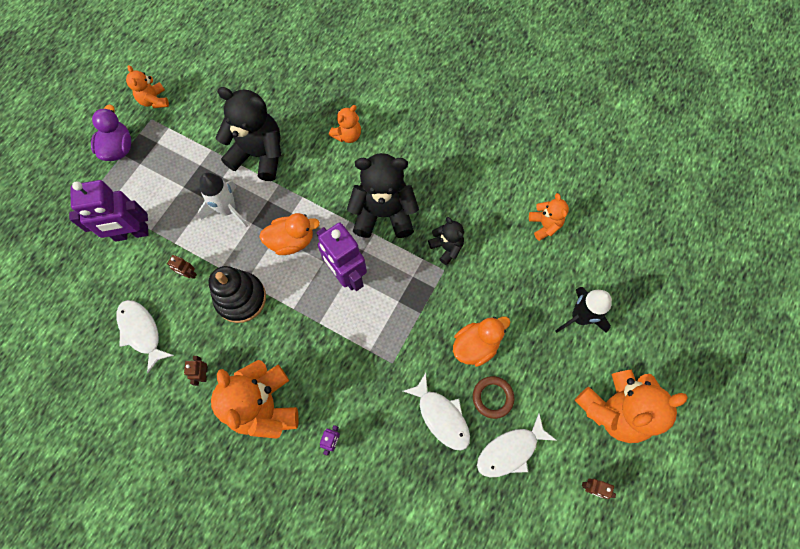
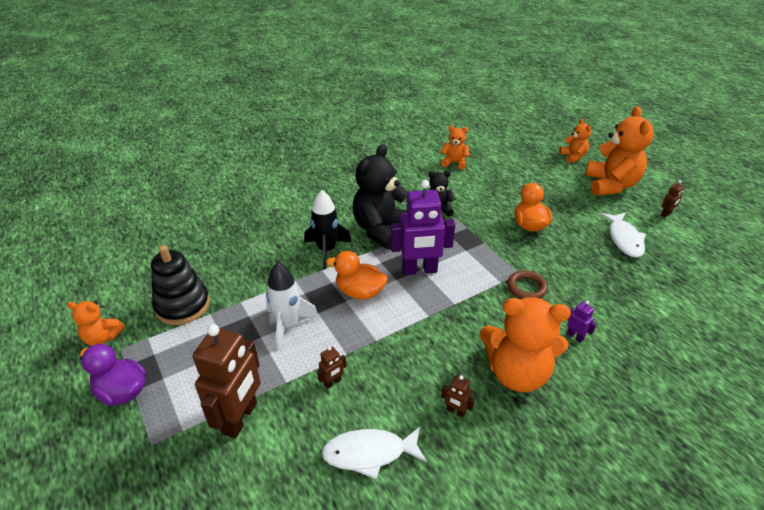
camera: 60 degrees left, 30 degrees down
(131, 233) = (240, 418): purple robot -> brown robot
(241, 298) = (391, 350): black stacking toy -> black stacking toy (182, 305)
(259, 155) = (252, 282): black teddy bear -> none
(291, 241) = (359, 292): orange duck -> orange duck turned 90 degrees counterclockwise
(347, 135) = (290, 223): orange teddy bear -> orange teddy bear (573, 157)
(441, 416) = (580, 263): white fish -> none
(492, 397) = (576, 232): brown ring -> brown ring (526, 288)
(579, 317) = (534, 174): black rocket -> black rocket (327, 250)

